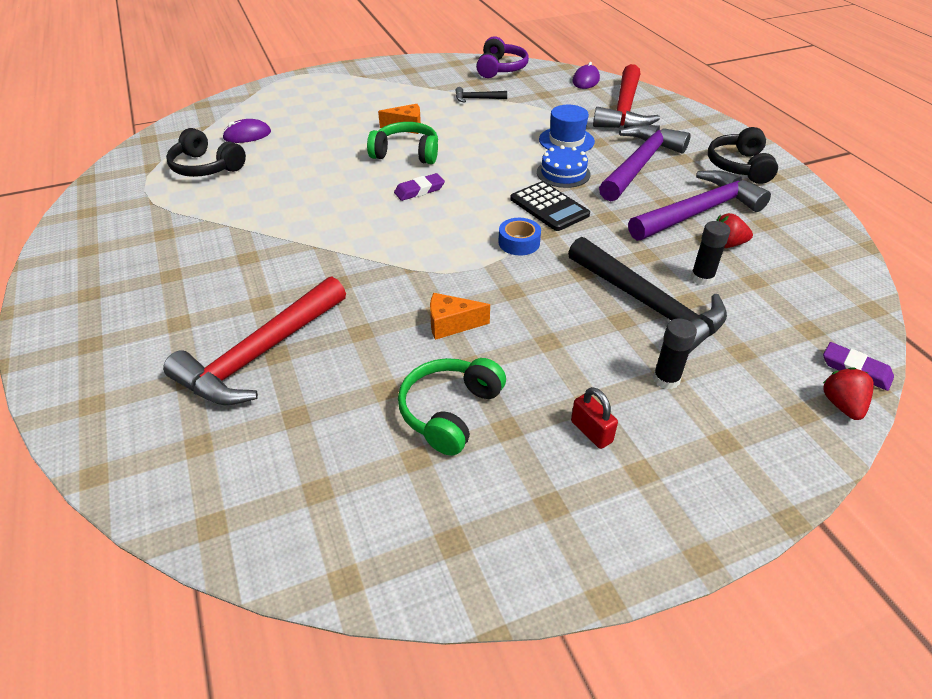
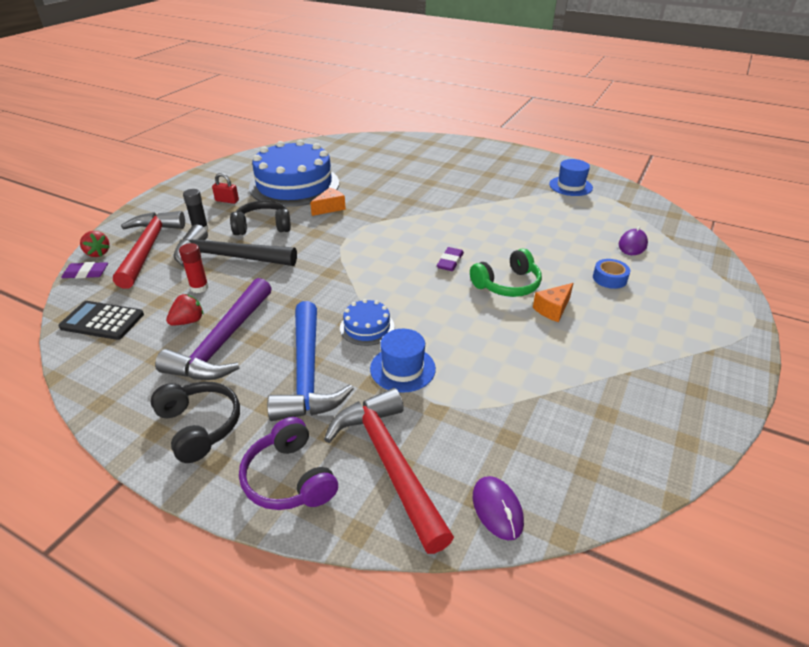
camera: 140 degrees right, 5 degrees down
(139, 208) = (570, 186): none -> blue hat
(206, 167) = (598, 216): black headphones -> black headphones (263, 226)
(259, 355) = (397, 170): red hammer -> red hammer (148, 248)
(450, 412) = (294, 185): green headphones -> blue cake
(477, 99) = (559, 382): black hammer -> none
(500, 68) = (624, 464): purple headphones -> purple headphones (289, 478)
(519, 242) = (340, 258): blue tape -> blue tape (609, 278)
(549, 207) = (347, 291): black calculator -> black calculator (102, 321)
(640, 164) = (307, 374): purple hammer -> blue hammer
(702, 278) = (199, 287): black glue stick -> red glue stick

